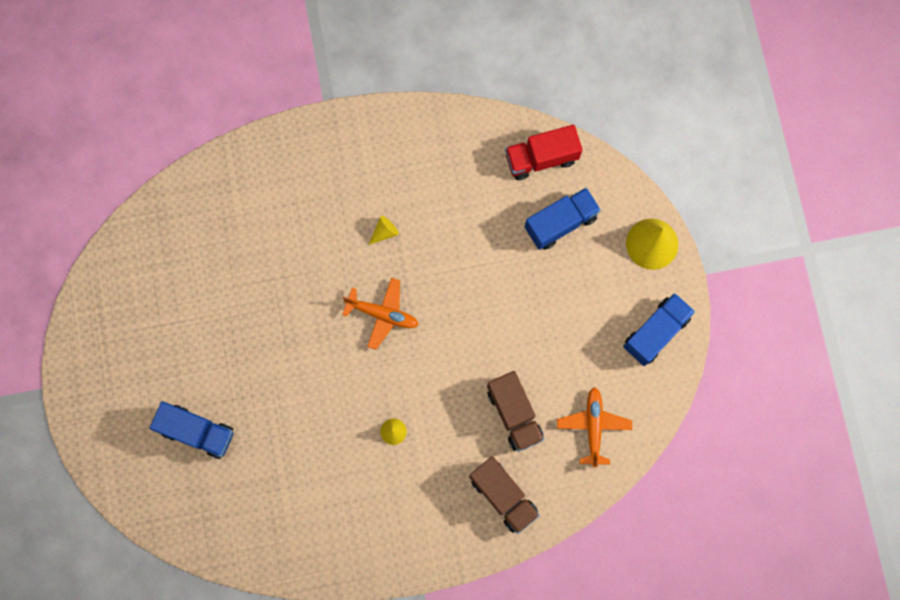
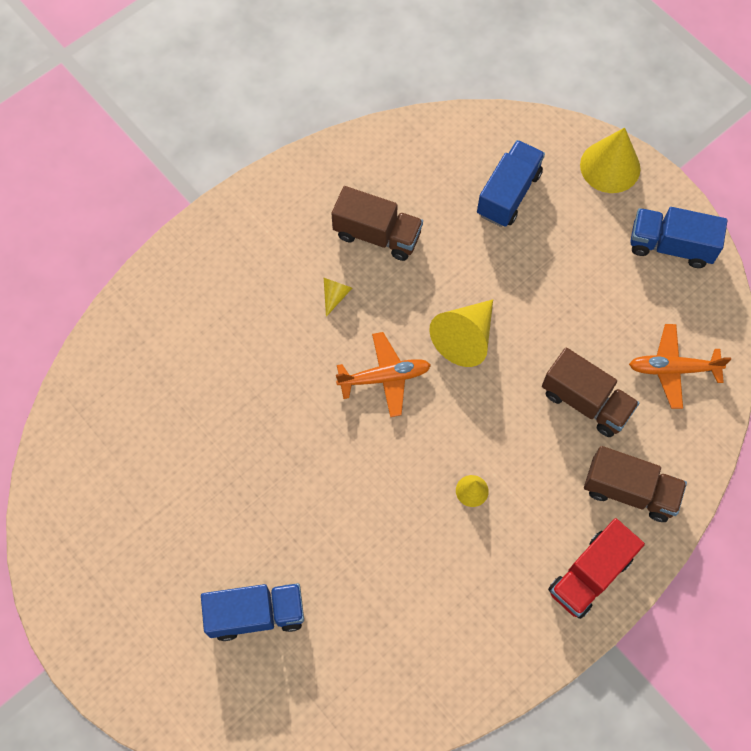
camera: 30 degrees left, 10 degrees down
(443, 201) = (377, 235): none -> brown truck
(457, 317) = (465, 338): none -> yellow cone
(541, 158) = (449, 144): red truck -> red truck (590, 574)
(593, 426) = (672, 369): orange plane -> orange plane turned 60 degrees counterclockwise
(655, 332) = (670, 246): blue truck -> blue truck turned 90 degrees counterclockwise

